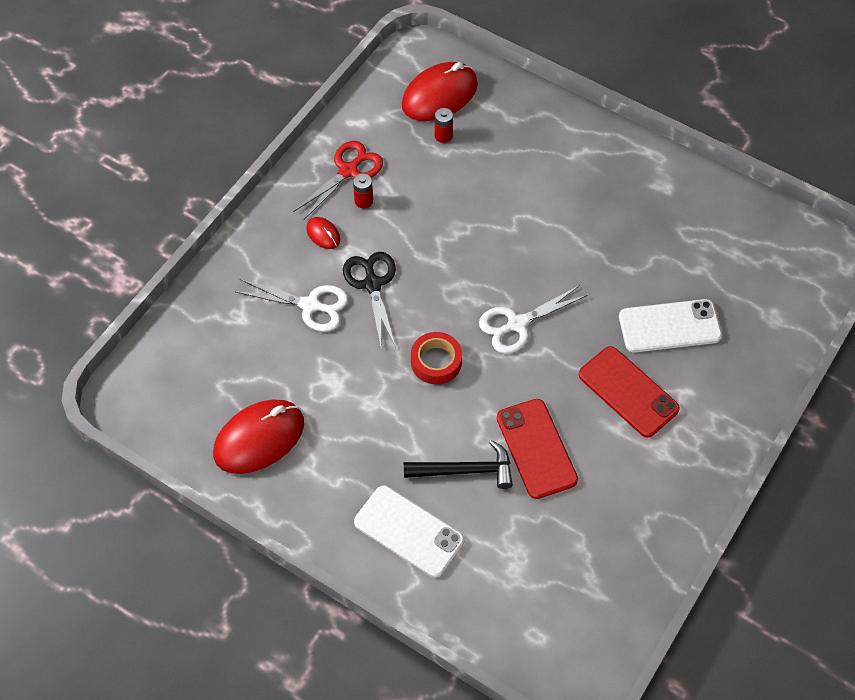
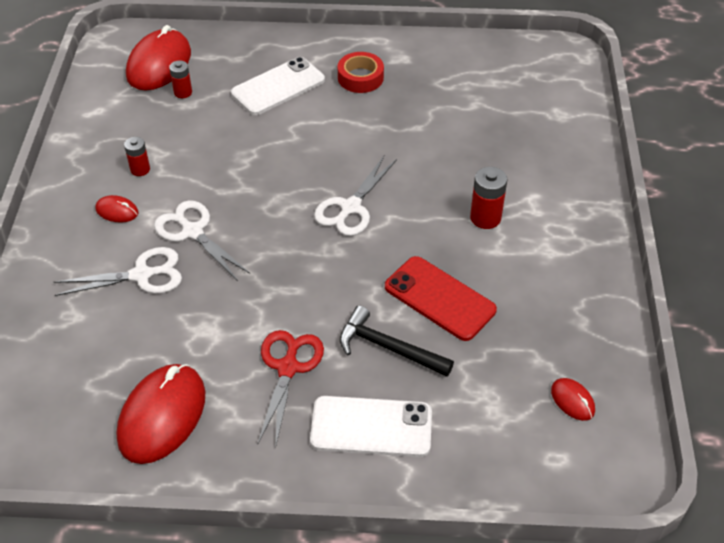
camera: 30 degrees left, 10 degrees down
(348, 171) = (109, 151): red scissors -> red scissors (288, 368)
(372, 284) = (192, 232): black scissors -> white scissors
(436, 362) = (297, 269): red tape -> red tape (360, 77)
(465, 471) = (388, 347): black hammer -> black hammer turned 120 degrees counterclockwise
(584, 596) = (572, 400): none -> red mouse
(628, 392) = (485, 218): red phone -> red battery
(669, 326) = (482, 154): white phone -> white phone (278, 87)

